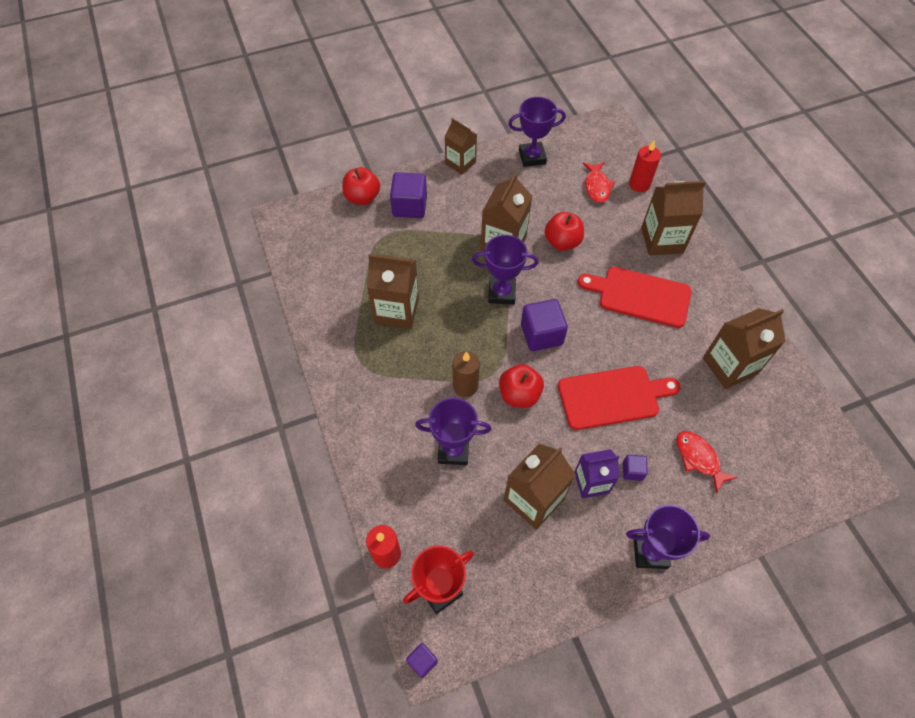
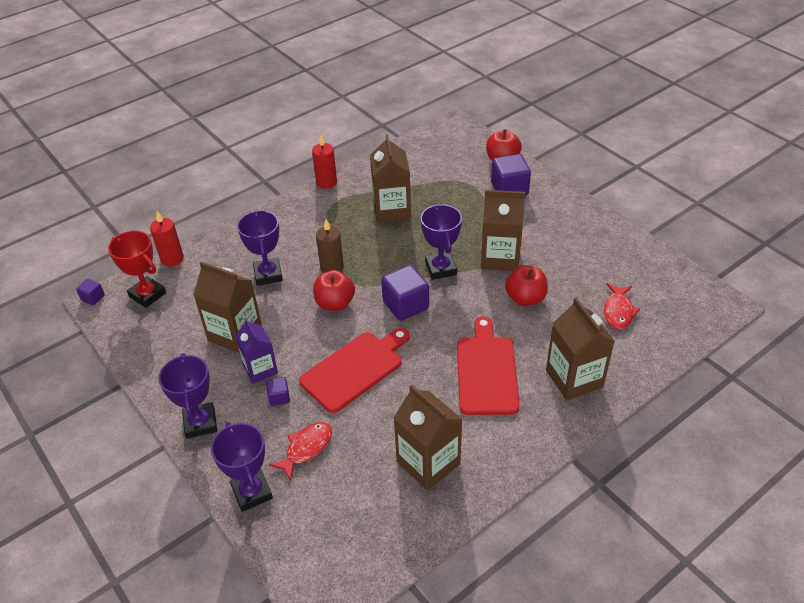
camera: 75 degrees right, 15 degrees down
(460, 163) = (583, 207): brown carton -> none
(532, 157) = (626, 254): purple trophy -> purple trophy (252, 492)
(597, 186) = (618, 311): red fish -> red fish turned 60 degrees counterclockwise
(612, 397) = (355, 369): red cutting board -> red cutting board turned 105 degrees counterclockwise
(639, 184) = (645, 346): red candle -> red candle (326, 182)

